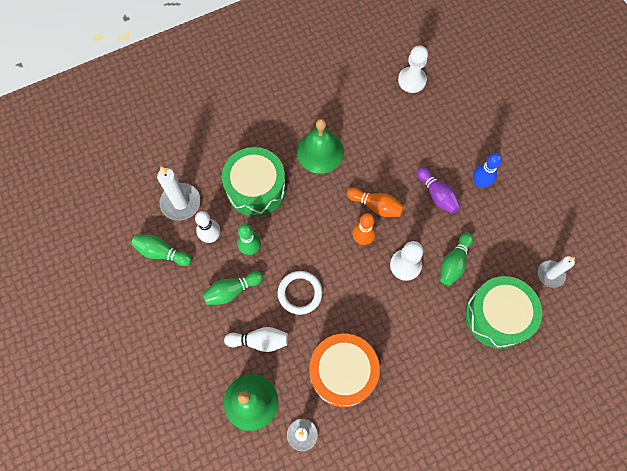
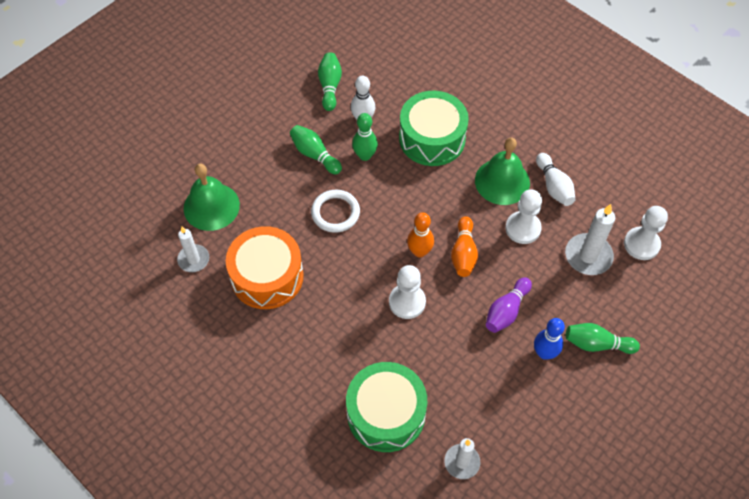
camera: 70 degrees right, 10 degrees down
(180, 203) = (387, 83): white candle -> white candle (588, 256)
(259, 341) = (273, 194): white bowling pin -> white bowling pin (554, 186)
(369, 154) = (523, 228): none -> white pawn
(454, 262) = (431, 351): green bowling pin -> green bowling pin (597, 344)

